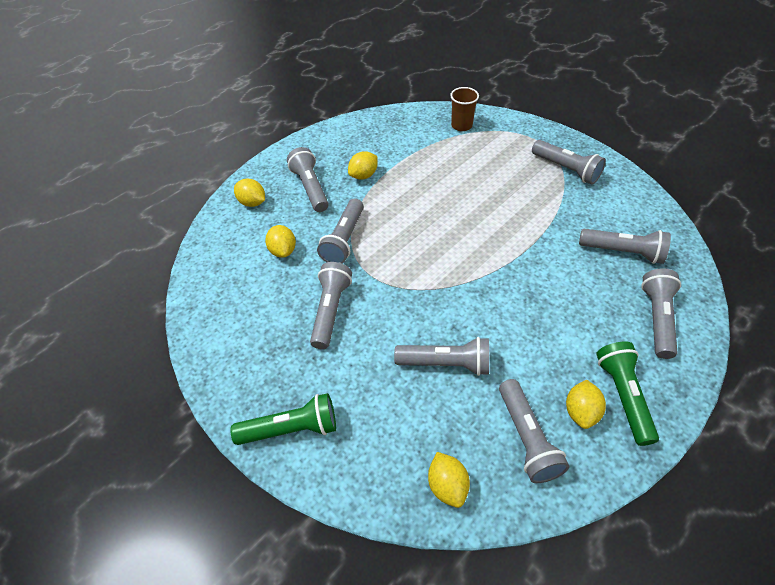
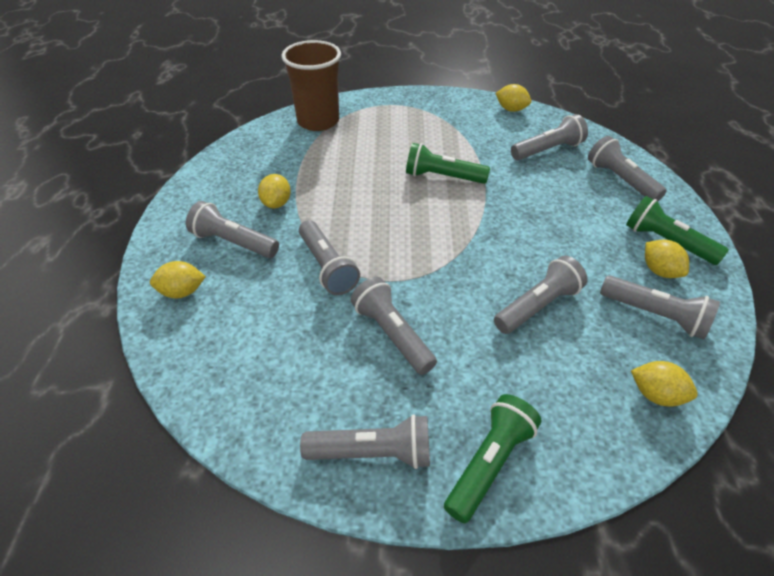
camera: 45 degrees left, 5 degrees down
(283, 250) = (276, 314): yellow lemon -> yellow lemon (511, 109)
(461, 125) = (318, 121): brown cup -> brown cup, size x1.82
(500, 223) = (442, 177): none -> green flashlight
(566, 169) = (441, 115): grey flashlight -> grey flashlight (373, 453)

